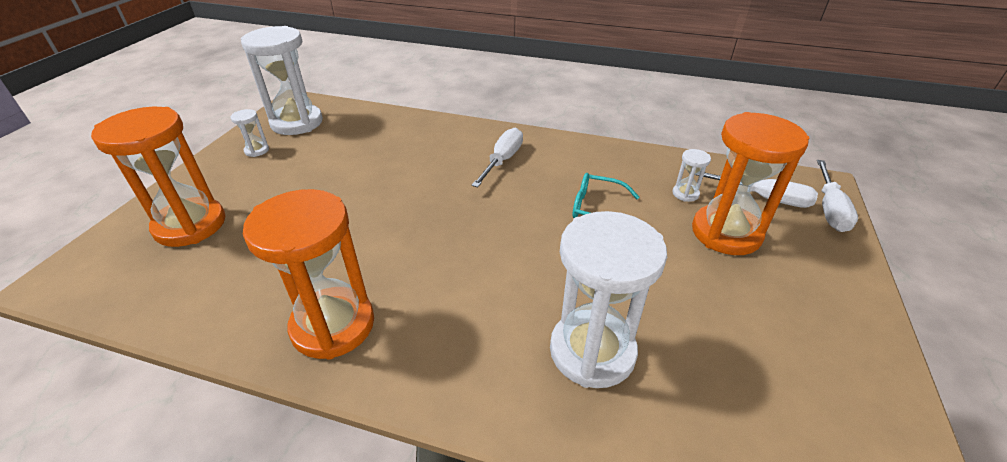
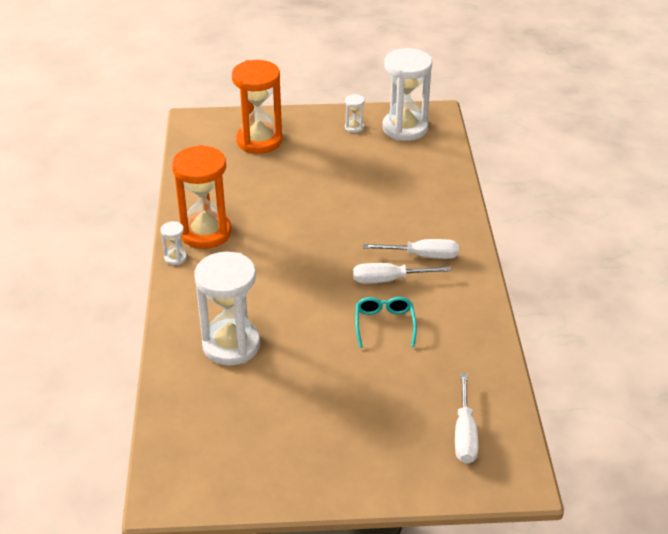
camera: 70 degrees right, 0 degrees up
(685, 194) = (439, 378): white hourglass -> white hourglass (175, 258)
(726, 233) = (393, 407): orange hourglass -> none
(829, 209) = (473, 482): white screwdriver -> white screwdriver (388, 280)

